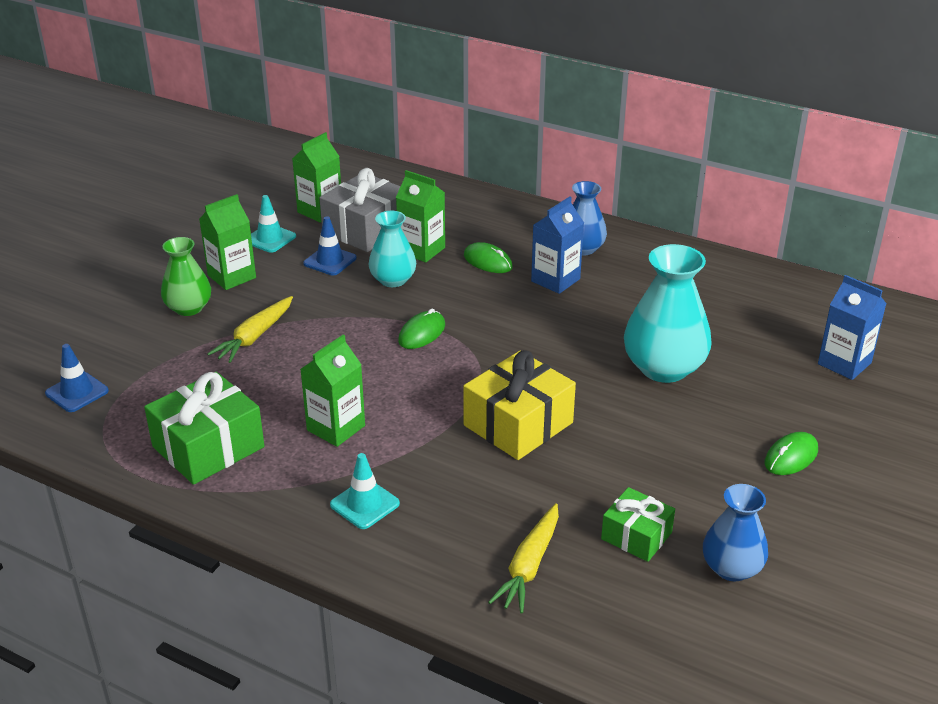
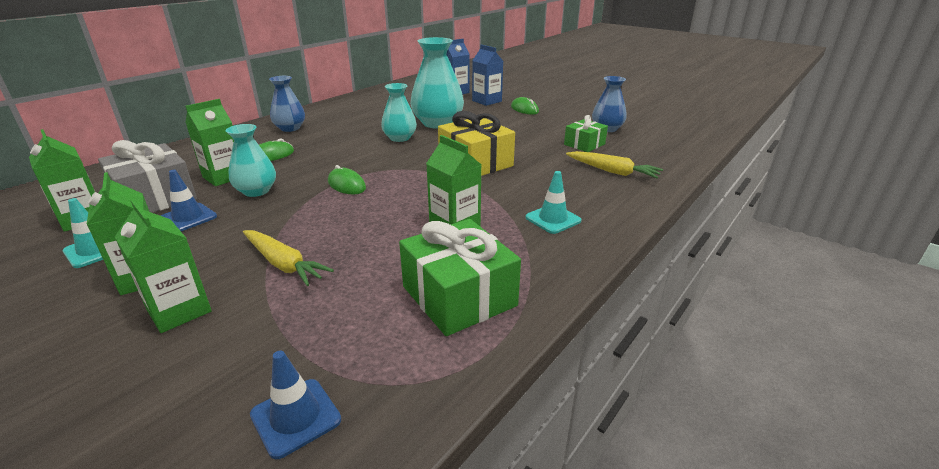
camera: 80 degrees left, 5 degrees down
(189, 308) = (179, 311): green vase -> green carton
(555, 280) = (320, 138): blue carton -> blue carton (487, 101)
(584, 343) = (400, 138): none -> turquoise vase

